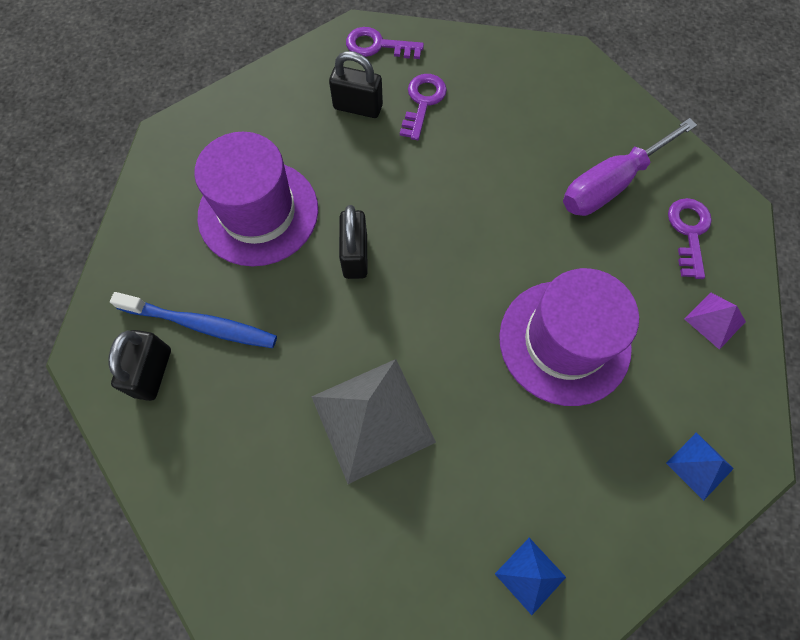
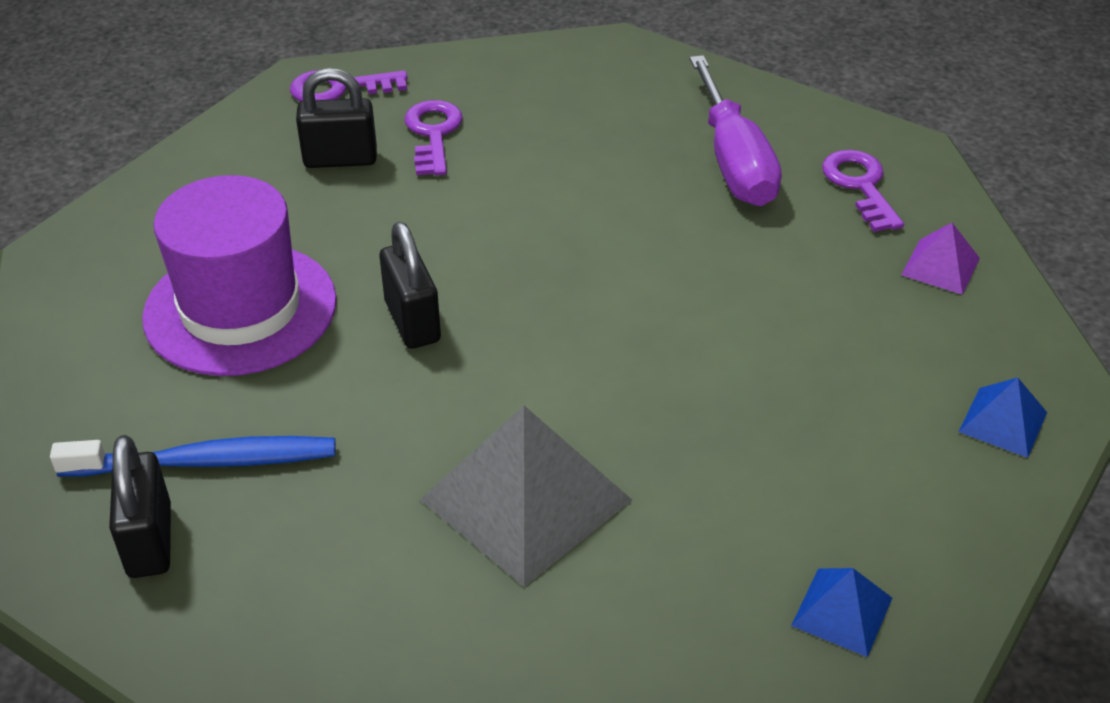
camera: 20 degrees left, 25 degrees down
(564, 341) = (757, 339): purple hat -> none
(610, 184) = (734, 161): purple screwdriver -> purple screwdriver turned 45 degrees counterclockwise

